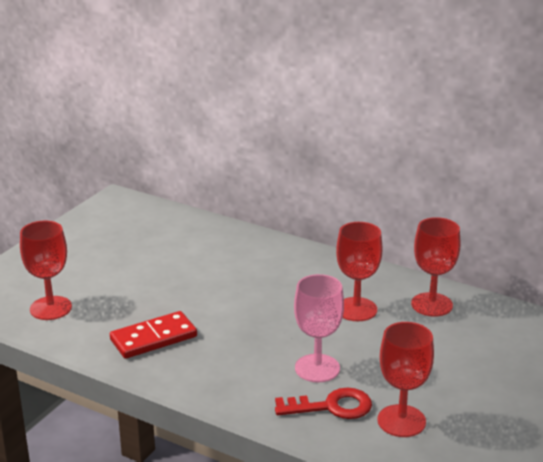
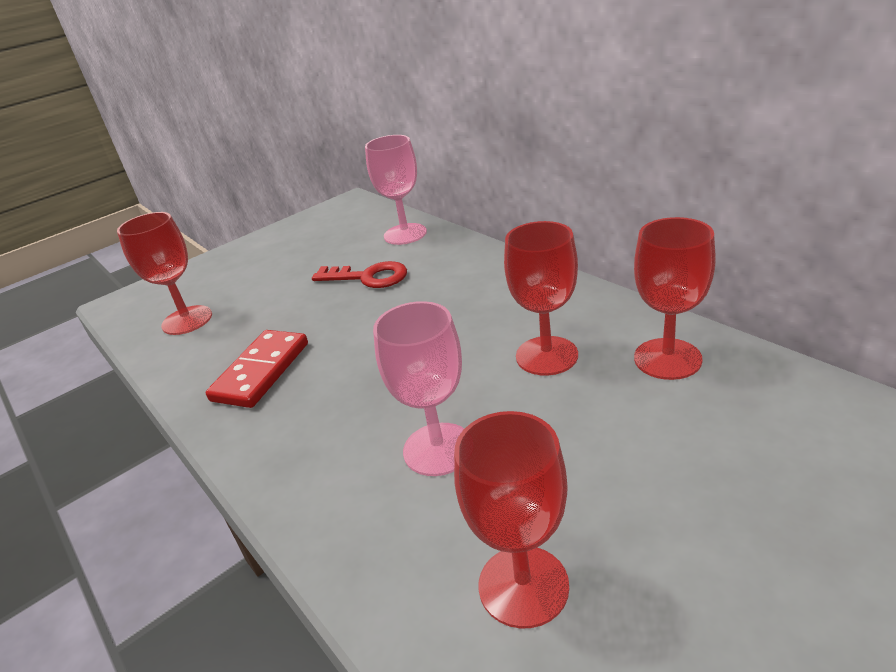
camera: 25 degrees right, 5 degrees up
(153, 338) = (261, 371): red domino -> red domino turned 60 degrees counterclockwise
(193, 227) = (405, 234): none -> pink goblet
(332, 406) = (421, 528): red key -> red key (368, 277)

